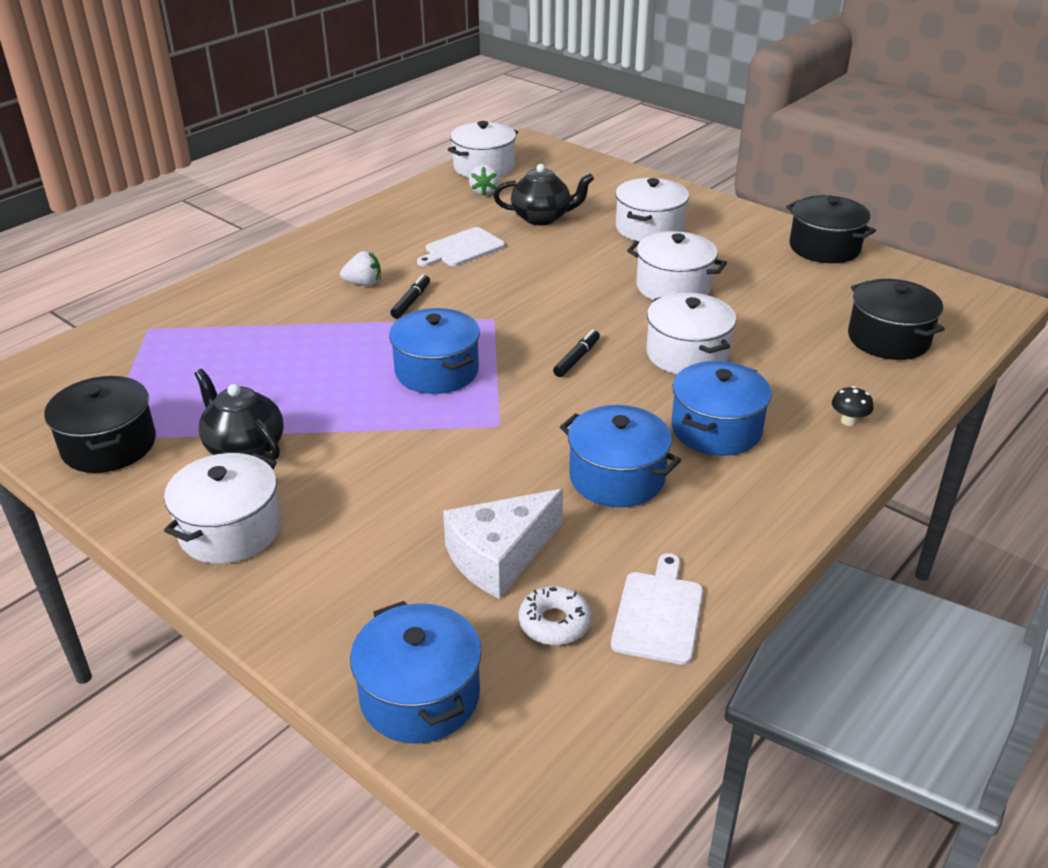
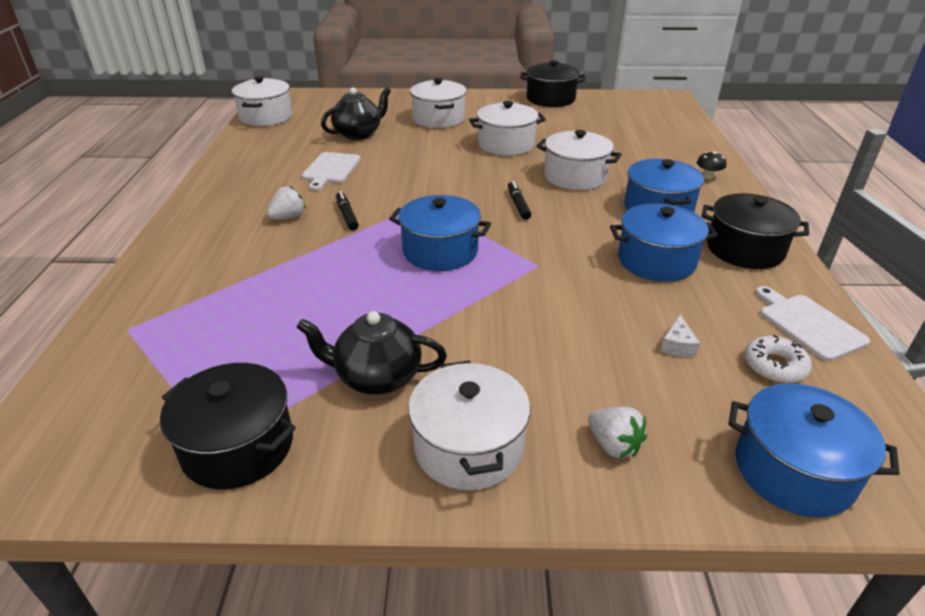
camera: 40 degrees left, 0 degrees up
(484, 192) = (290, 131): white strawberry -> white strawberry (613, 445)
(500, 556) = (677, 345): white cheese -> white cheese, size x0.42
(888, 339) = (655, 131): black pot -> black pot (744, 249)

